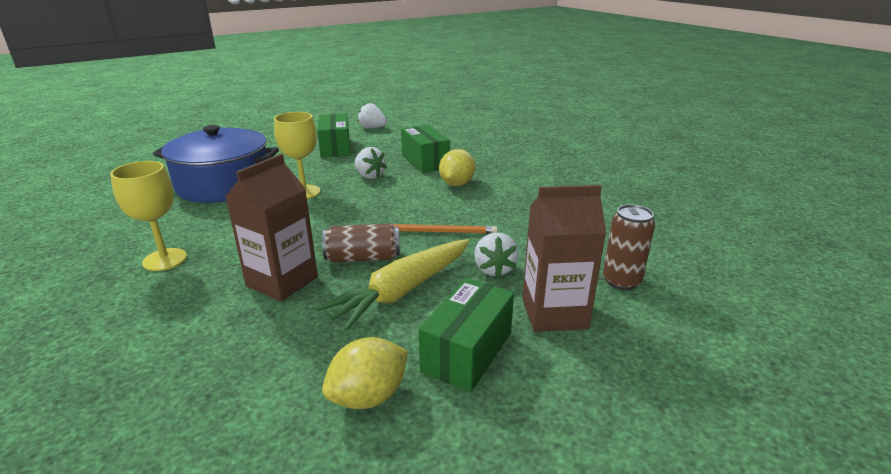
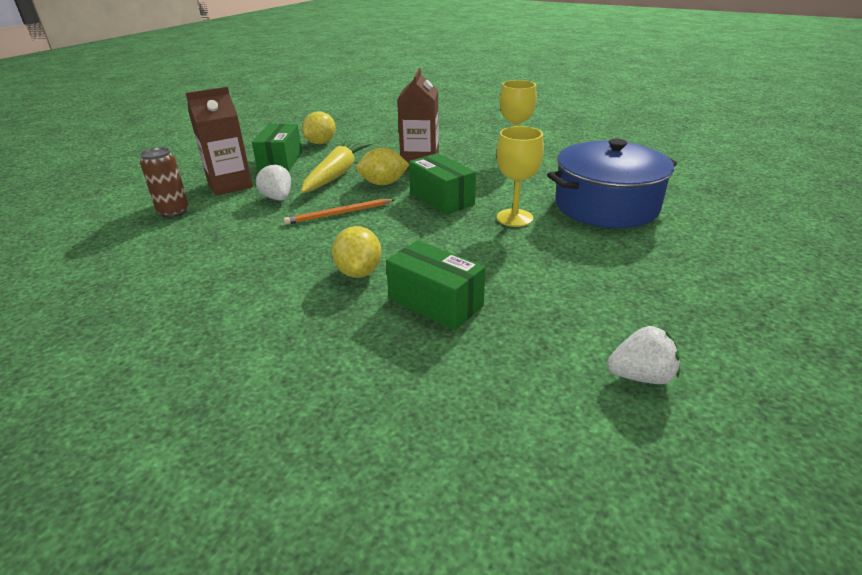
camera: 155 degrees right, 5 degrees up
(335, 148) = (601, 293): green box -> green box (441, 199)
(363, 258) = (383, 183): brown can -> yellow lemon
(369, 176) = (478, 255): white strawberry -> none

